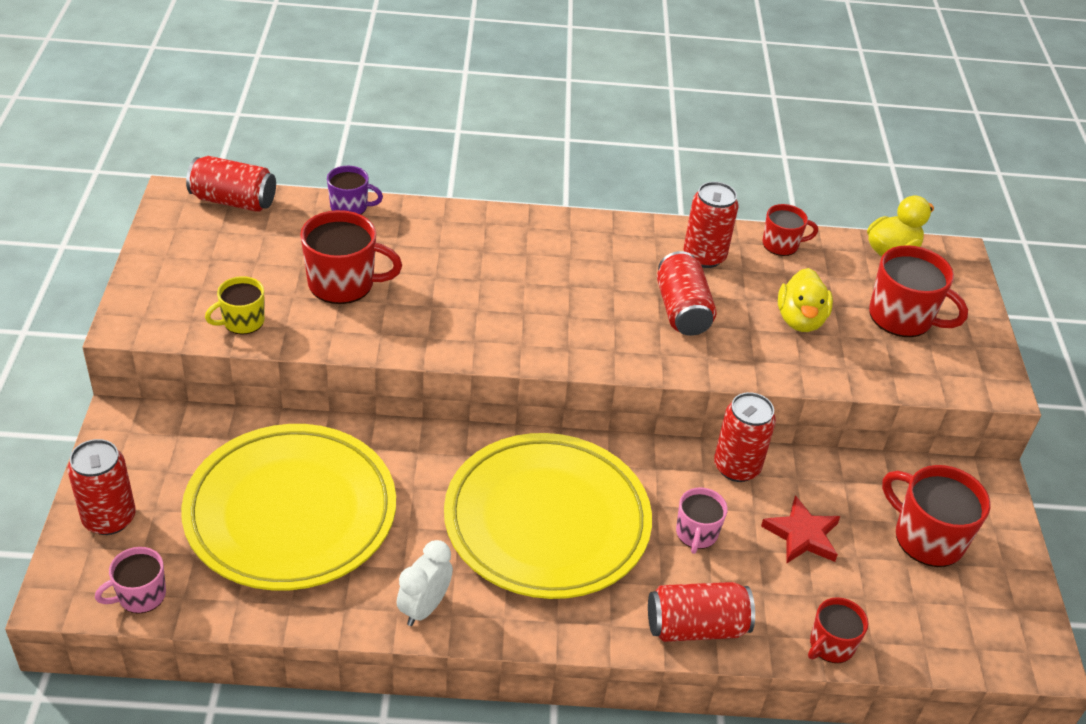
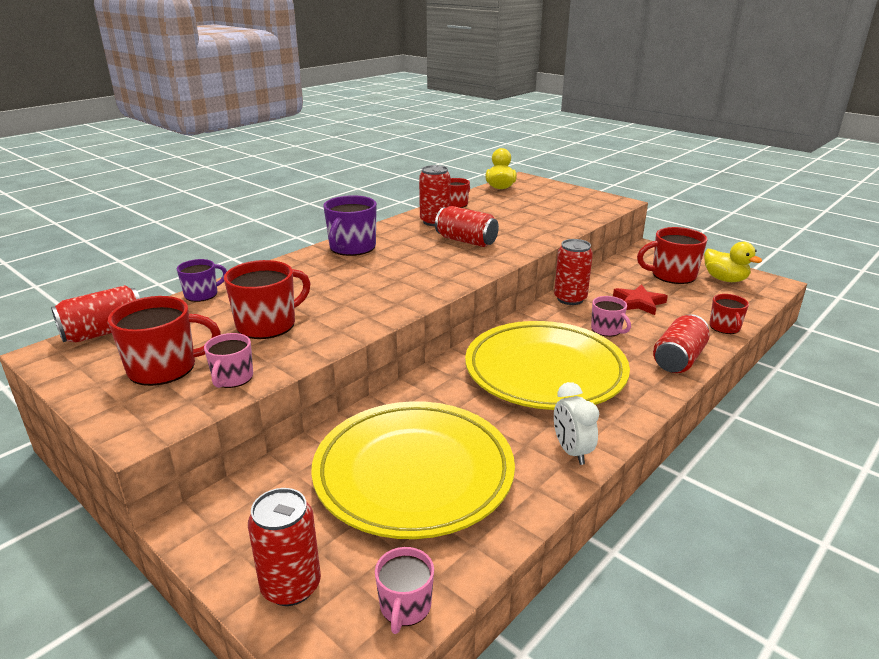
camera: 45 degrees left, 15 degrees down
(242, 321) = (232, 378): yellow mug -> pink mug
(556, 236) = (352, 248): none -> purple mug
(800, 320) = (517, 220): yellow duck -> yellow duck (725, 279)
(902, 317) = (547, 201): red mug -> red mug (164, 368)

